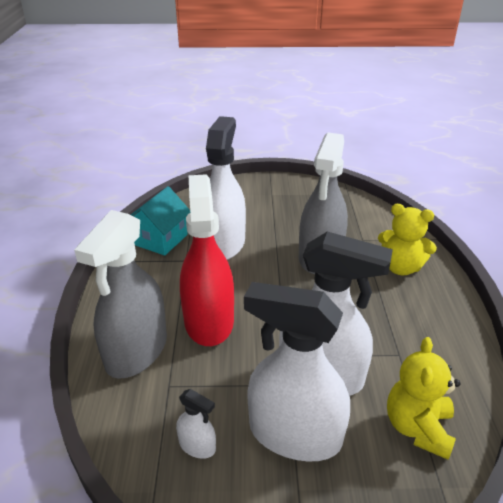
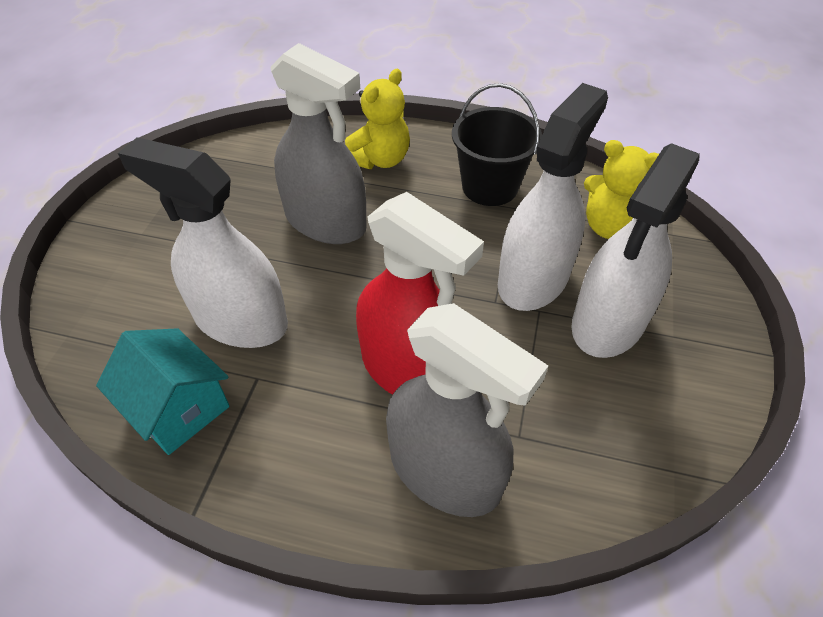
camera: 75 degrees left, 15 degrees up
(197, 445) = (616, 417): white spray bottle -> none
(209, 321) = (410, 370): red spray bottle -> red spray bottle turned 150 degrees counterclockwise
(414, 334) = (489, 187): none -> black bucket

